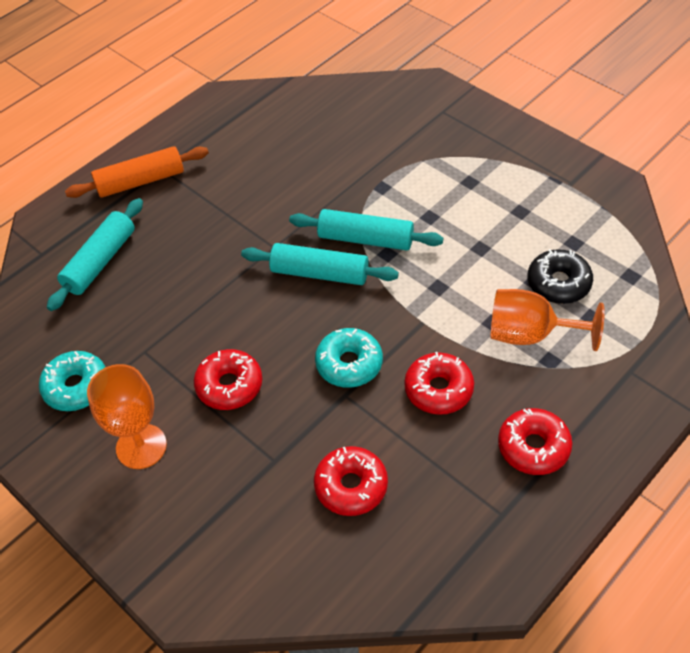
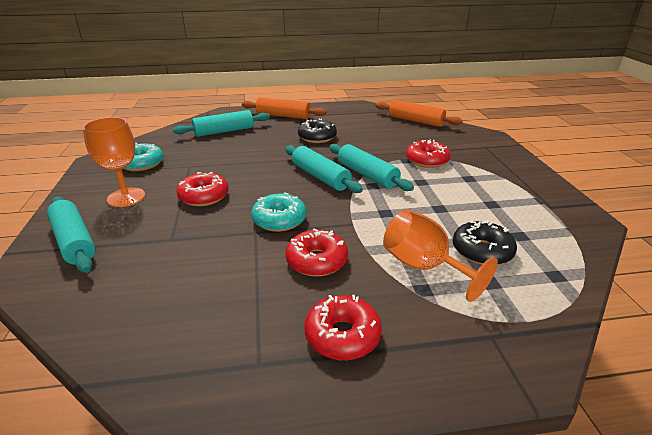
camera: 35 degrees right, 20 degrees down
(178, 535) = (74, 241): none -> turquoise rolling pin
(237, 203) = (317, 137): none -> black donut
(322, 98) = (416, 121): none -> orange rolling pin
(351, 486) = (189, 277): red donut -> red donut (427, 160)

